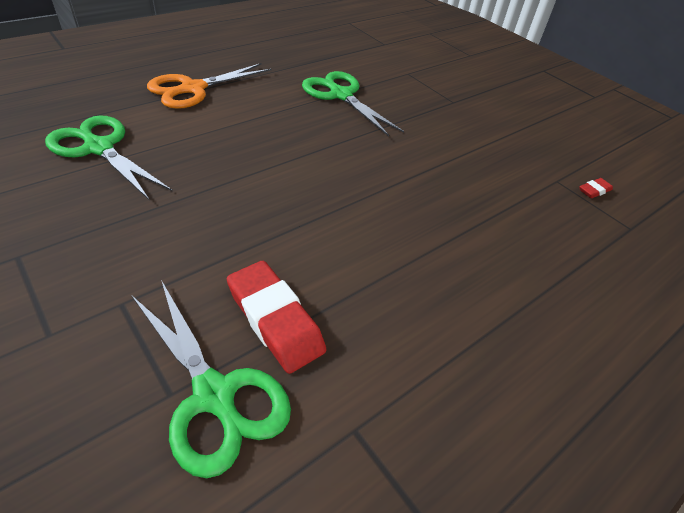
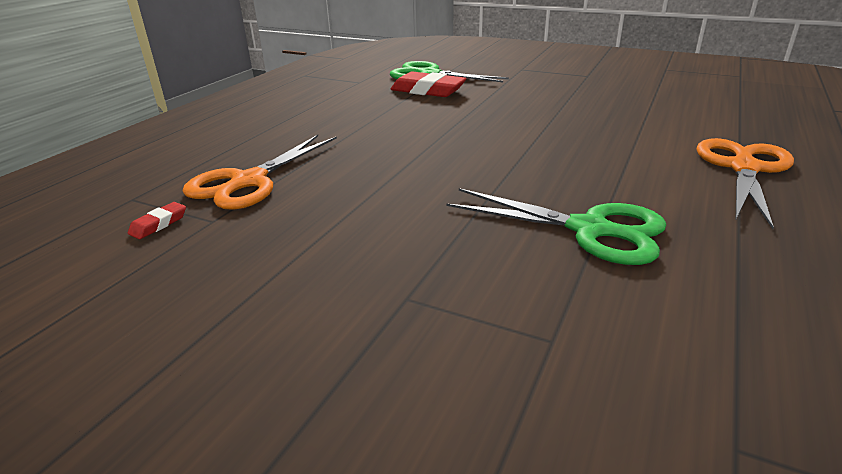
camera: 160 degrees right, 15 degrees down
(99, 148) = (673, 110): green scissors -> none
(537, 211) = (249, 181): none -> orange scissors

